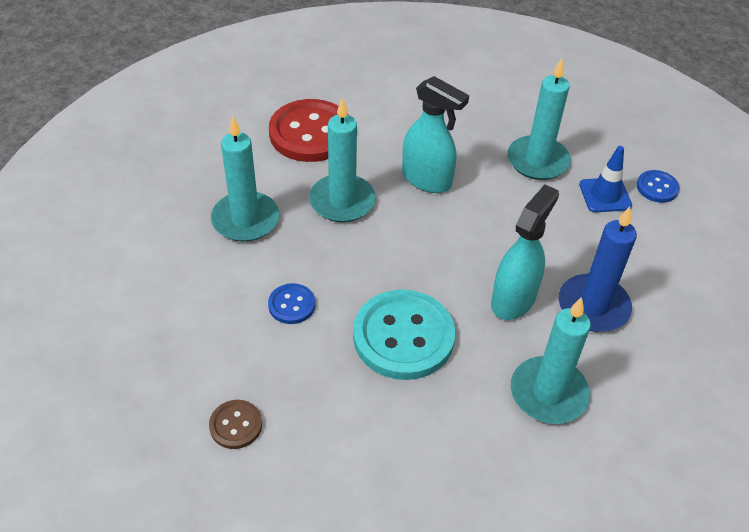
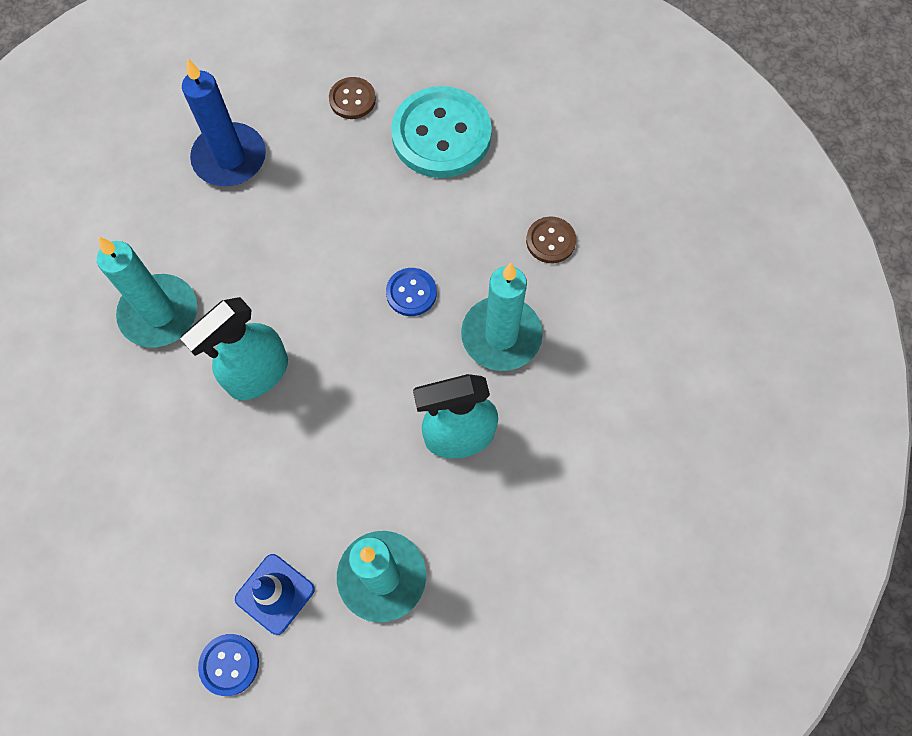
camera: 135 degrees right, 20 degrees up
(245, 220) = (550, 241): turquoise candle -> brown button
(291, 305) = (421, 207): blue button -> blue button (411, 293)
(310, 133) = (625, 385): red button -> none
(403, 336) = (311, 259): turquoise button -> turquoise button (441, 135)
(513, 299) = (257, 374): turquoise spray bottle -> turquoise spray bottle turned 60 degrees clockwise
(593, 306) = (184, 432): blue candle -> blue candle (230, 158)

